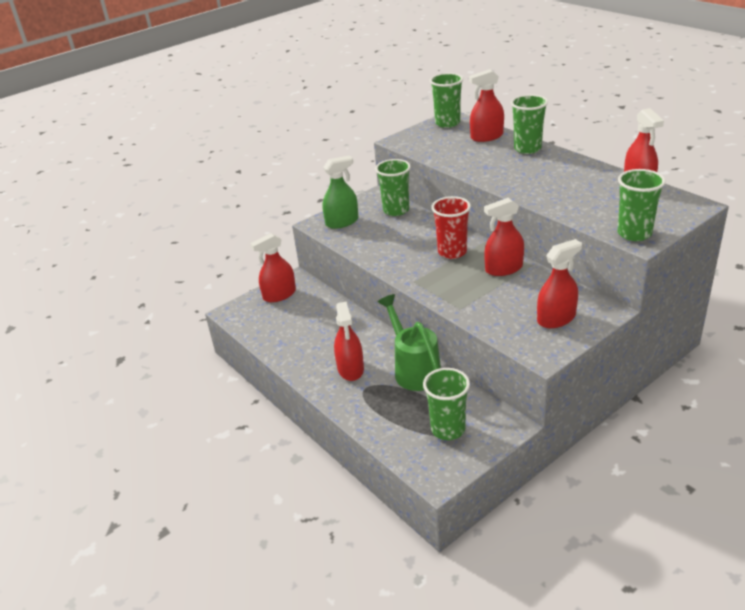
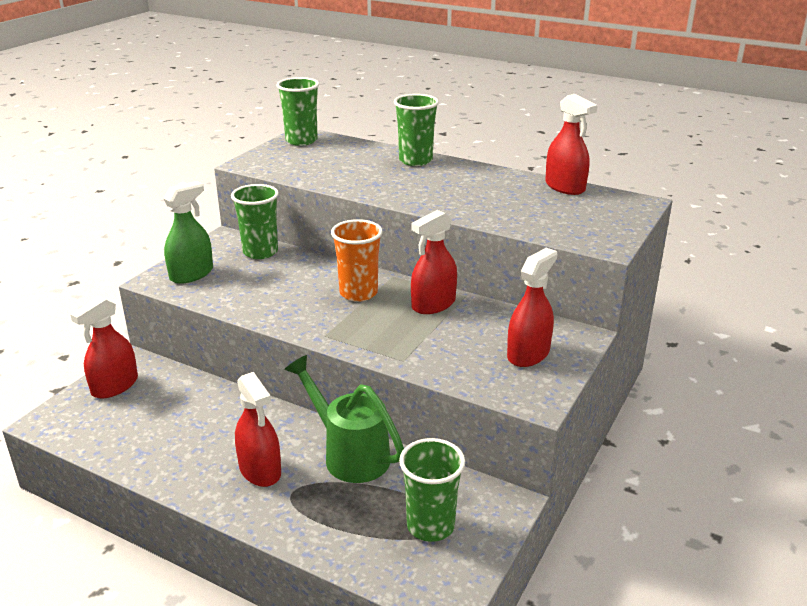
camera: 25 degrees left, 5 degrees down
(452, 252) = (358, 293): red cup -> orange cup
(487, 136) = (359, 151): red spray bottle -> none
(634, 233) = (595, 238): green cup -> none

